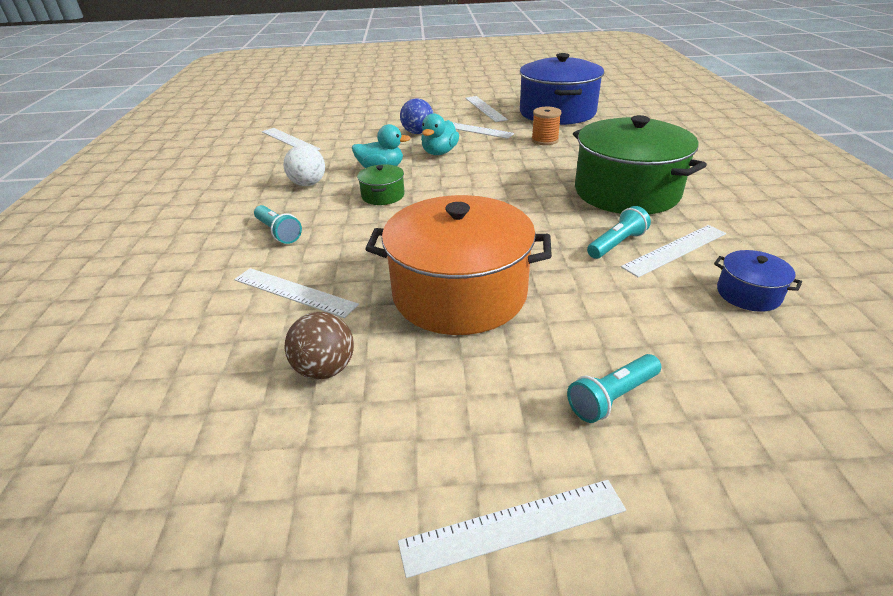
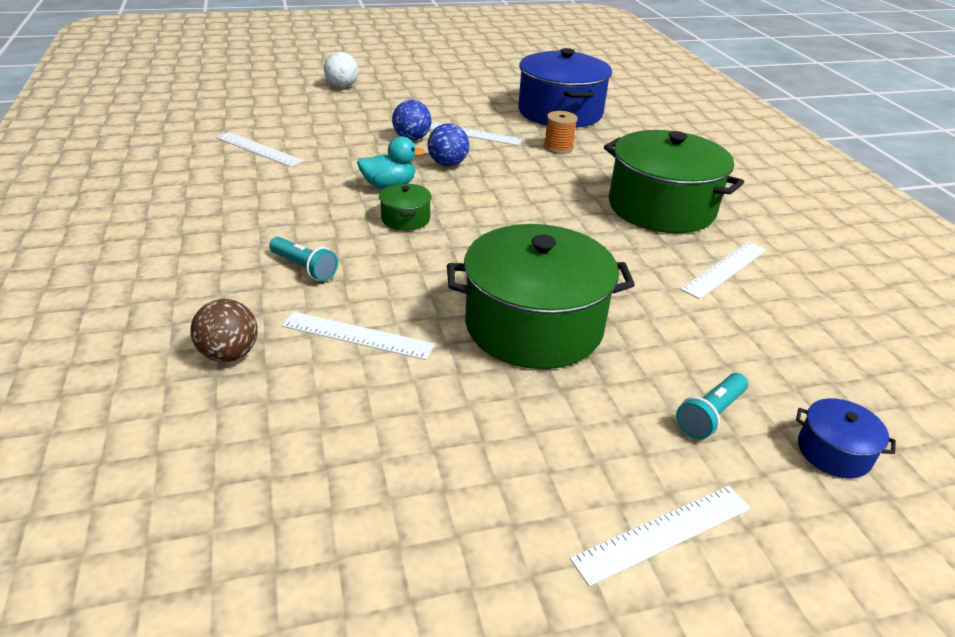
camera: 15 degrees left, 0 degrees up
(308, 184) = (310, 207): white ball -> white ball (342, 86)
(325, 369) = (430, 413): brown ball -> brown ball (229, 354)
(439, 152) = (448, 164): turquoise duck -> blue ball
(459, 293) = (534, 325): orange pot -> green pot
(485, 108) = (477, 106): white ruler -> none
(617, 244) = (669, 265): turquoise flashlight -> none
(748, 294) = (800, 309): blue pot -> blue pot (833, 452)

